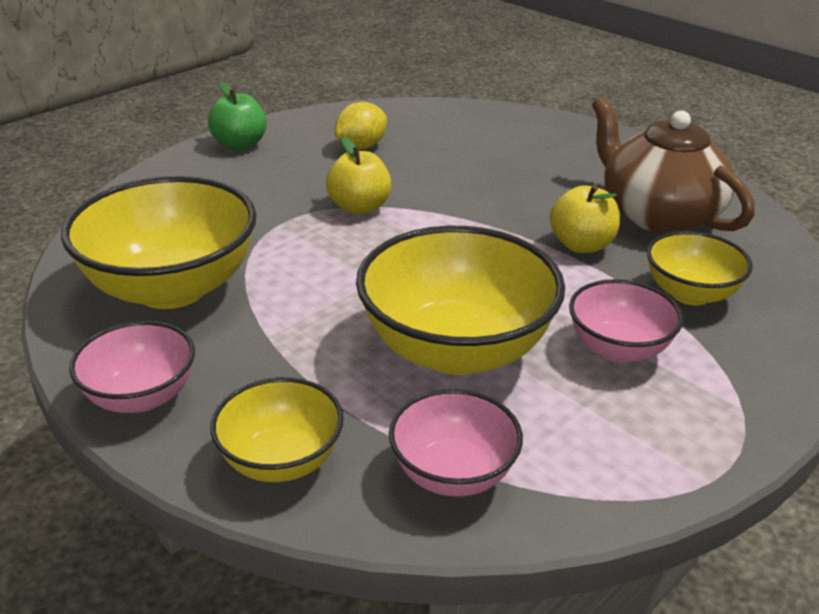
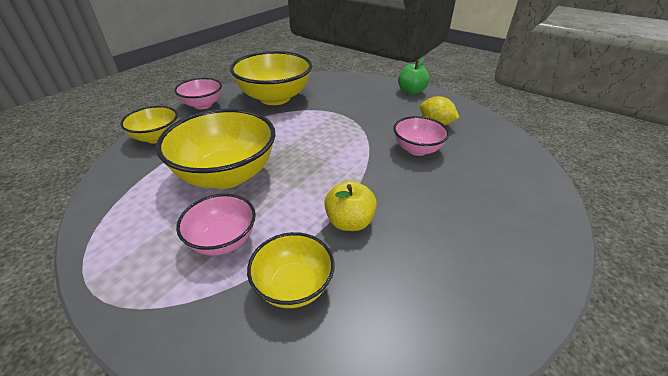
camera: 80 degrees right, 5 degrees up
(359, 207) = (362, 131): yellow apple -> none
(453, 473) = (132, 181): pink bowl -> pink bowl (417, 149)
(658, 214) = (418, 270): brown teapot -> none

